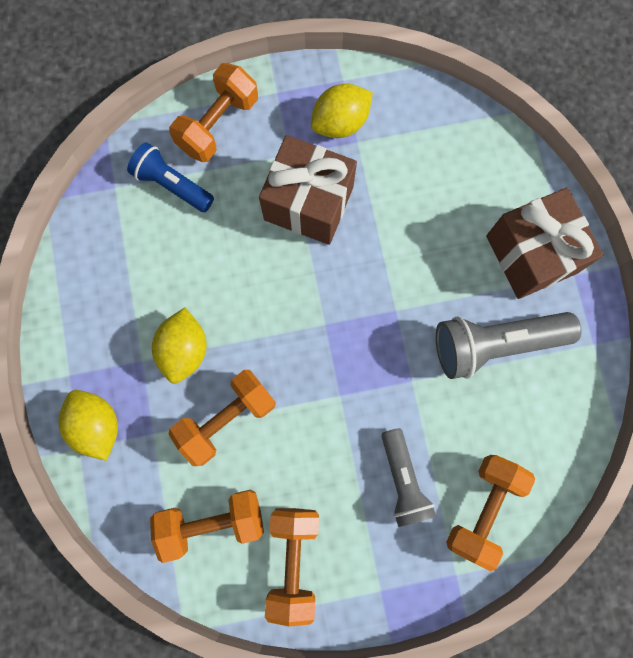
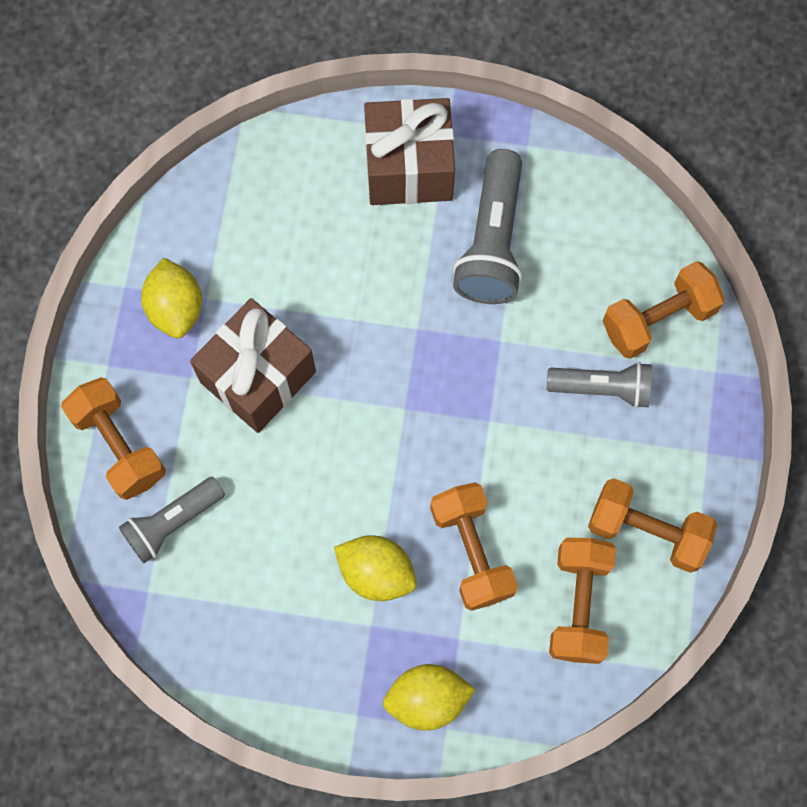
camera: 70 degrees left, 5 degrees down
(172, 184) = (172, 522): blue flashlight -> grey flashlight
(483, 508) = (658, 319): orange dumbbell -> orange dumbbell turned 75 degrees counterclockwise

